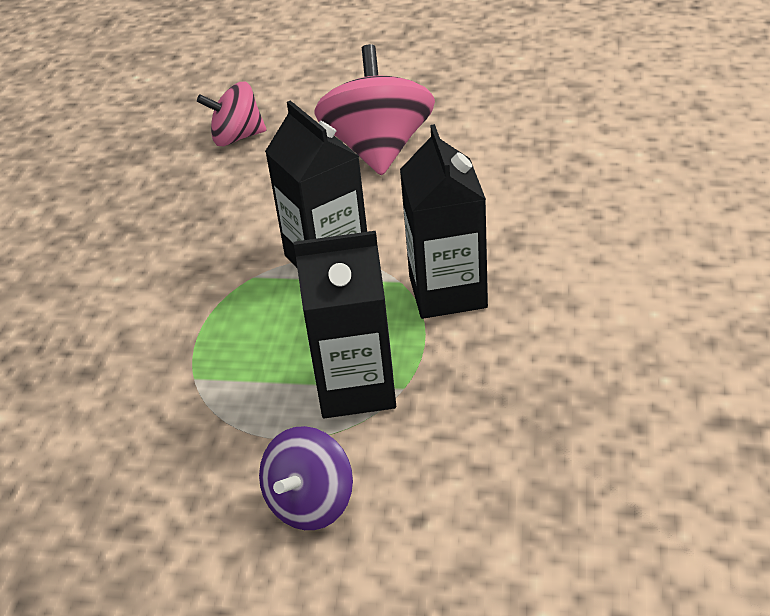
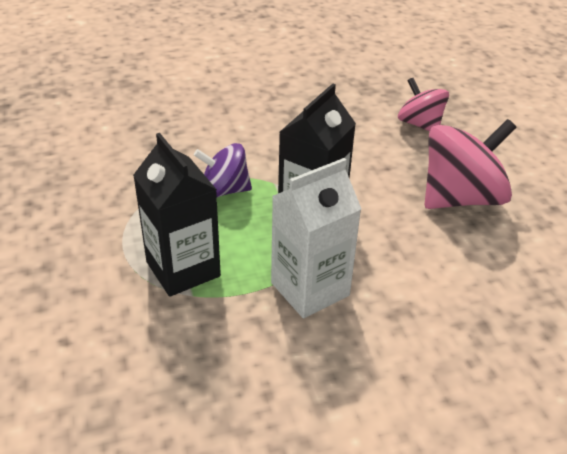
camera: 60 degrees right, 0 degrees up
(310, 503) = (67, 281): purple spinning top -> purple spinning top (224, 190)
(447, 292) = (310, 289): black carton -> white carton

